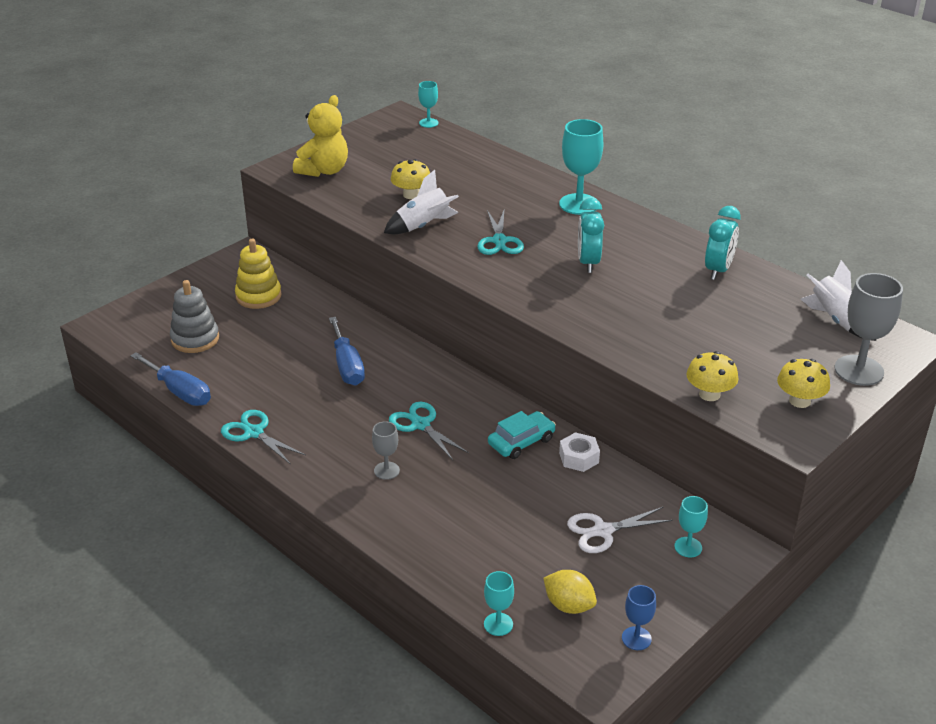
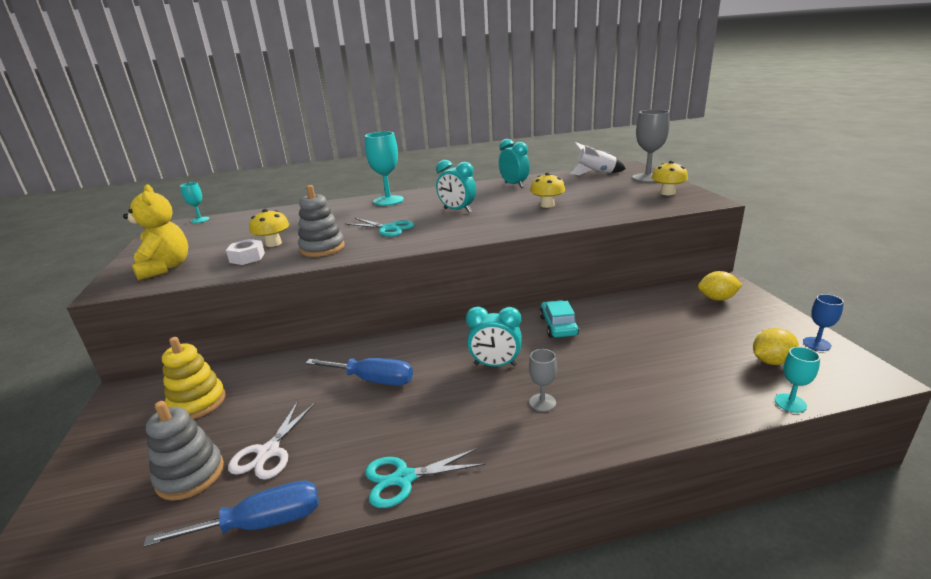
camera: 55 degrees left, 10 degrees down
(420, 425) = (495, 365): turquoise scissors -> turquoise clock
(423, 226) = (322, 248): white rocket -> grey stacking toy
(579, 458) = (595, 309): white nut -> white nut (247, 257)
(603, 531) = (685, 323): white scissors -> white scissors (268, 452)
(688, 547) = (717, 298): turquoise goblet -> yellow lemon
(709, 394) = (643, 210): yellow mushroom -> yellow mushroom (547, 205)

